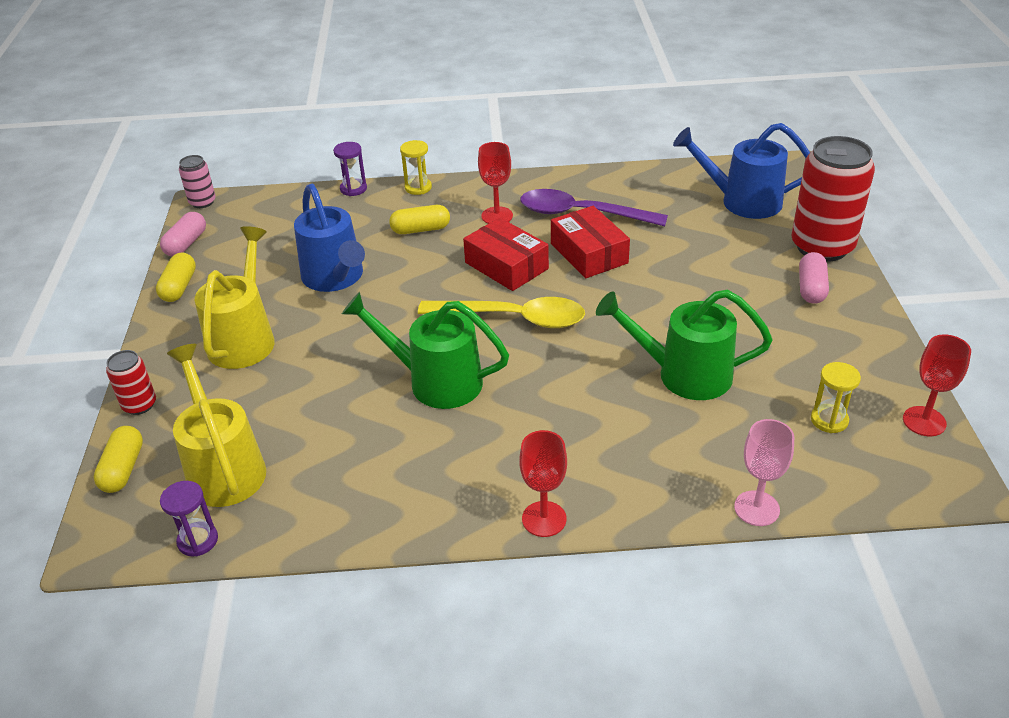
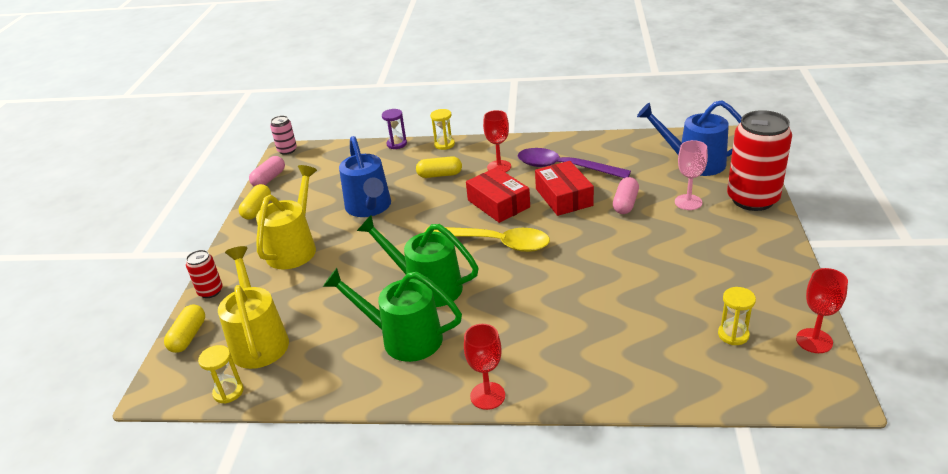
camera: 10 degrees right, 5 degrees down
(198, 540) = (228, 392): purple hourglass -> yellow hourglass
(683, 374) = (620, 292): green watering can -> green watering can (403, 338)
(756, 508) = (659, 400): pink goblet -> pink goblet (688, 202)
(811, 288) = (737, 231): pink capsule -> pink capsule (625, 203)

